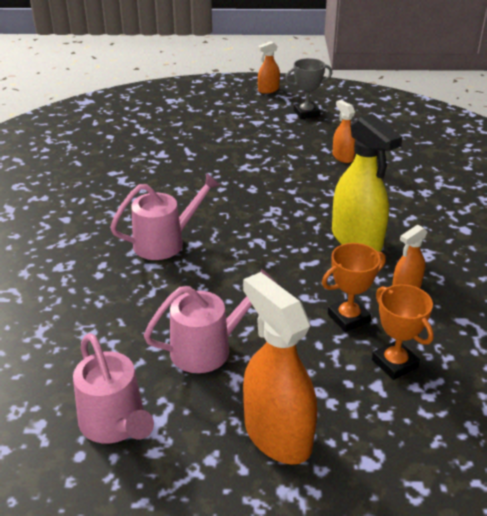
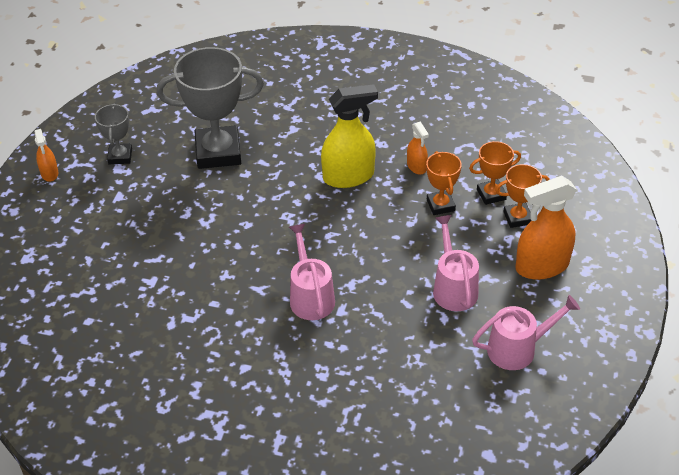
camera: 75 degrees left, 10 degrees up
(342, 157) = (218, 152): orange spray bottle -> grey trophy
(363, 397) = (517, 218): none -> orange trophy

